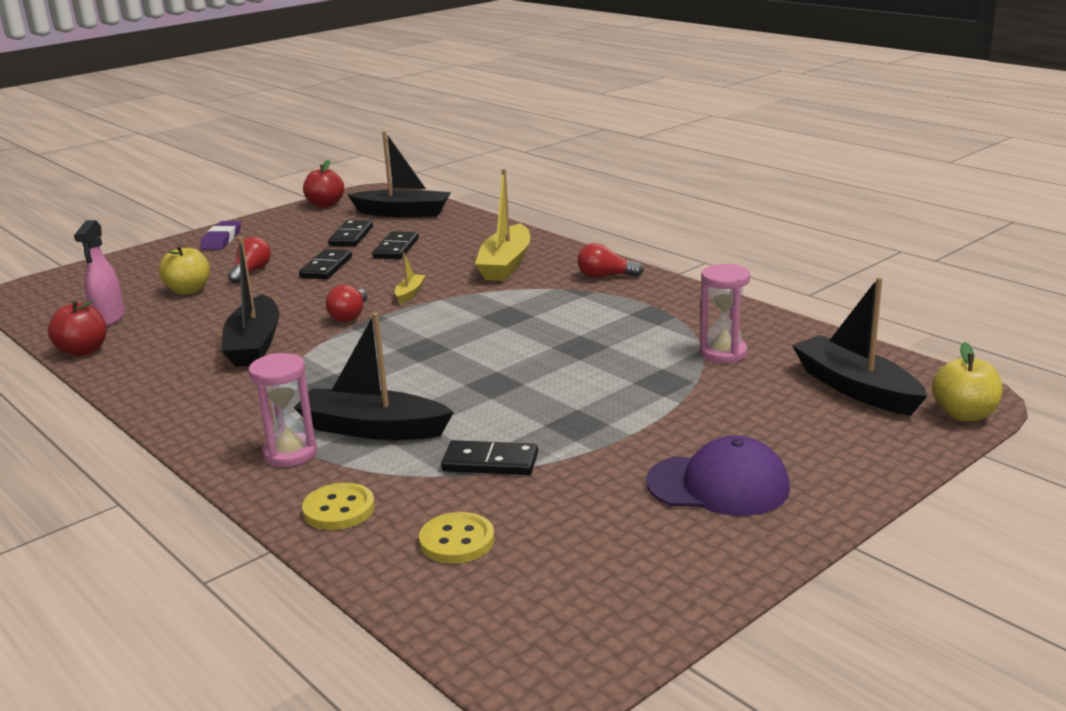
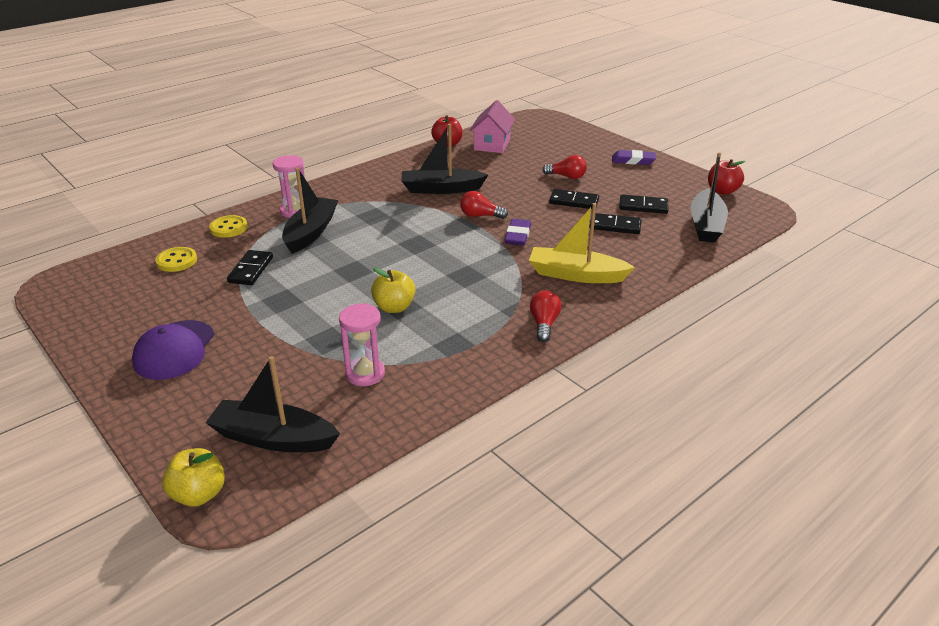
camera: 90 degrees right, 10 degrees up
(109, 319) = (492, 144): pink spray bottle -> pink house
(188, 290) = (534, 161): yellow apple -> yellow apple (394, 307)
(410, 293) = (518, 235): yellow boat -> purple eraser
(855, 388) = (273, 438): black boat -> black boat turned 135 degrees counterclockwise

